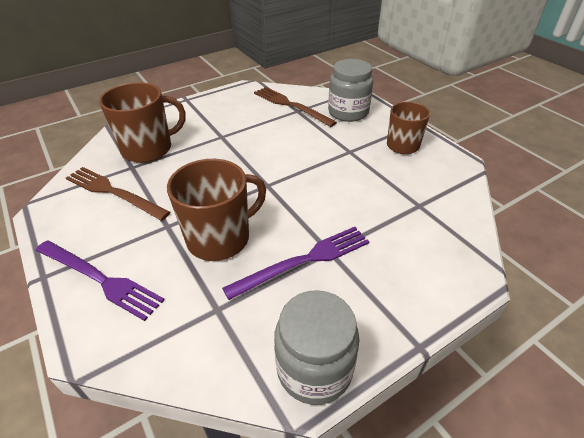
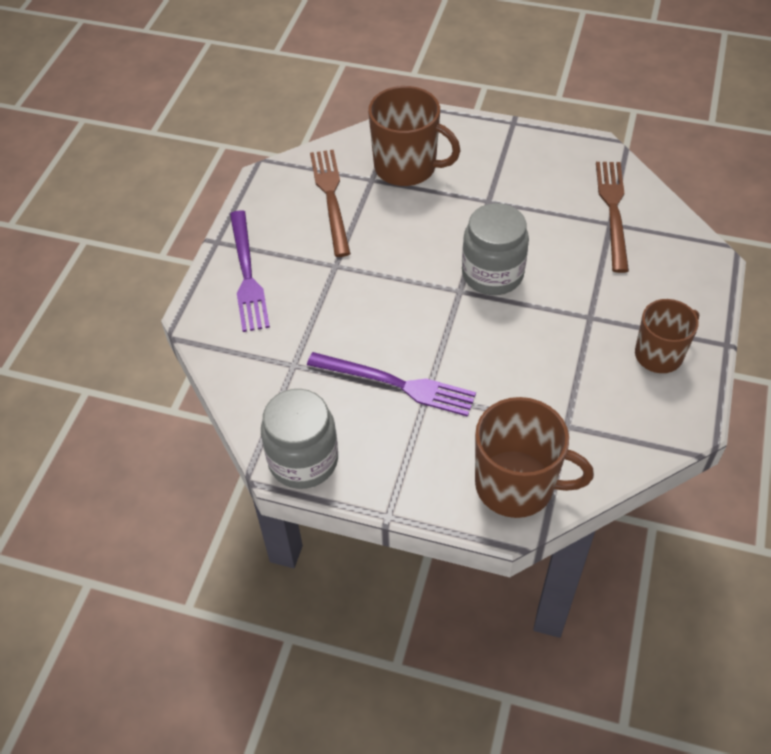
camera: 50 degrees right, 10 degrees up
(220, 238) = (360, 310): brown mug -> brown mug (517, 485)
(348, 112) = (665, 268): grey jar -> grey jar (492, 274)

